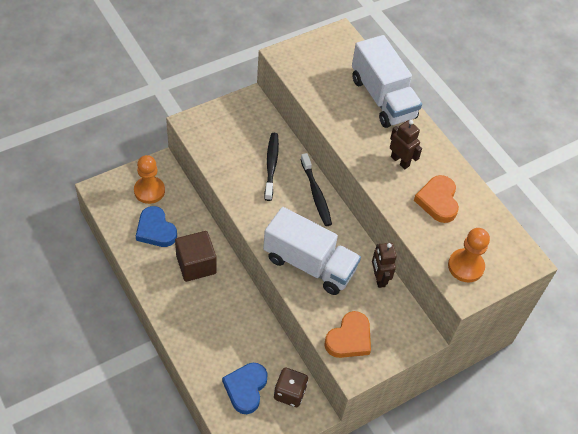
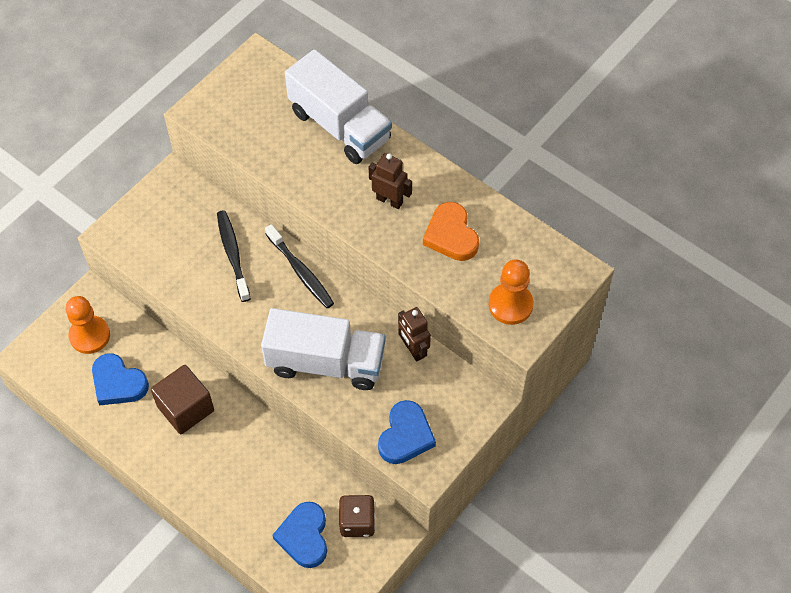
camera: 15 degrees left, 5 degrees up
(349, 338) = (405, 436): orange heart -> blue heart

